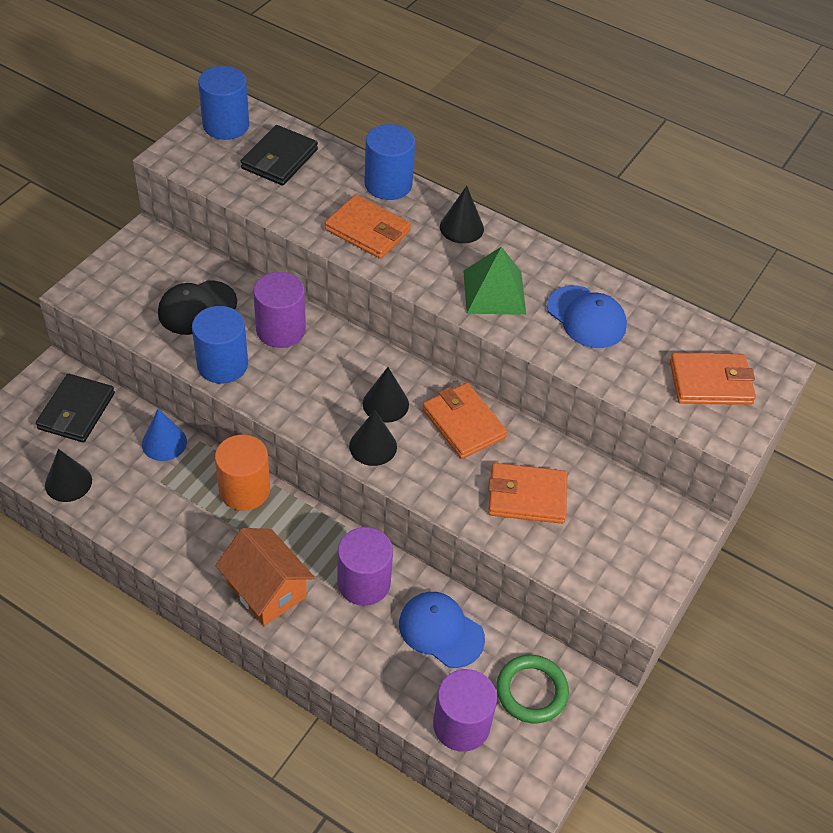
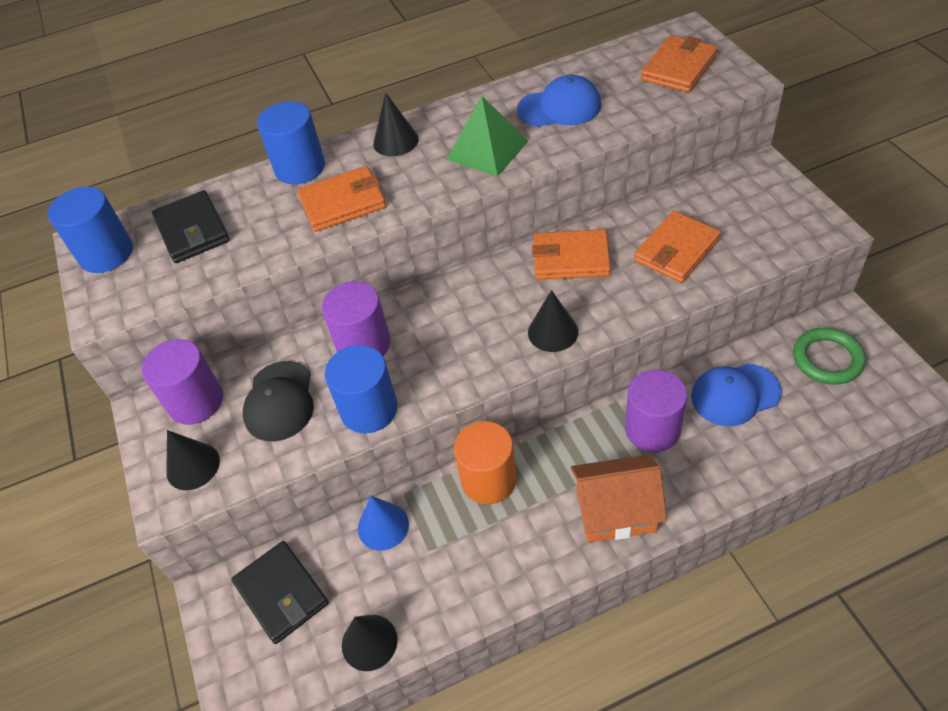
camera: 45 degrees left, 0 degrees up
(385, 404) = (511, 303): black cone -> black cone (193, 466)
(461, 725) = (839, 423): purple cylinder -> purple cylinder (196, 401)

